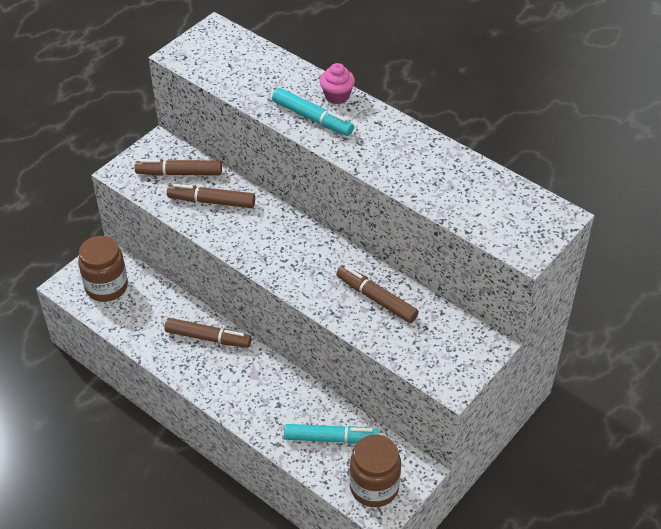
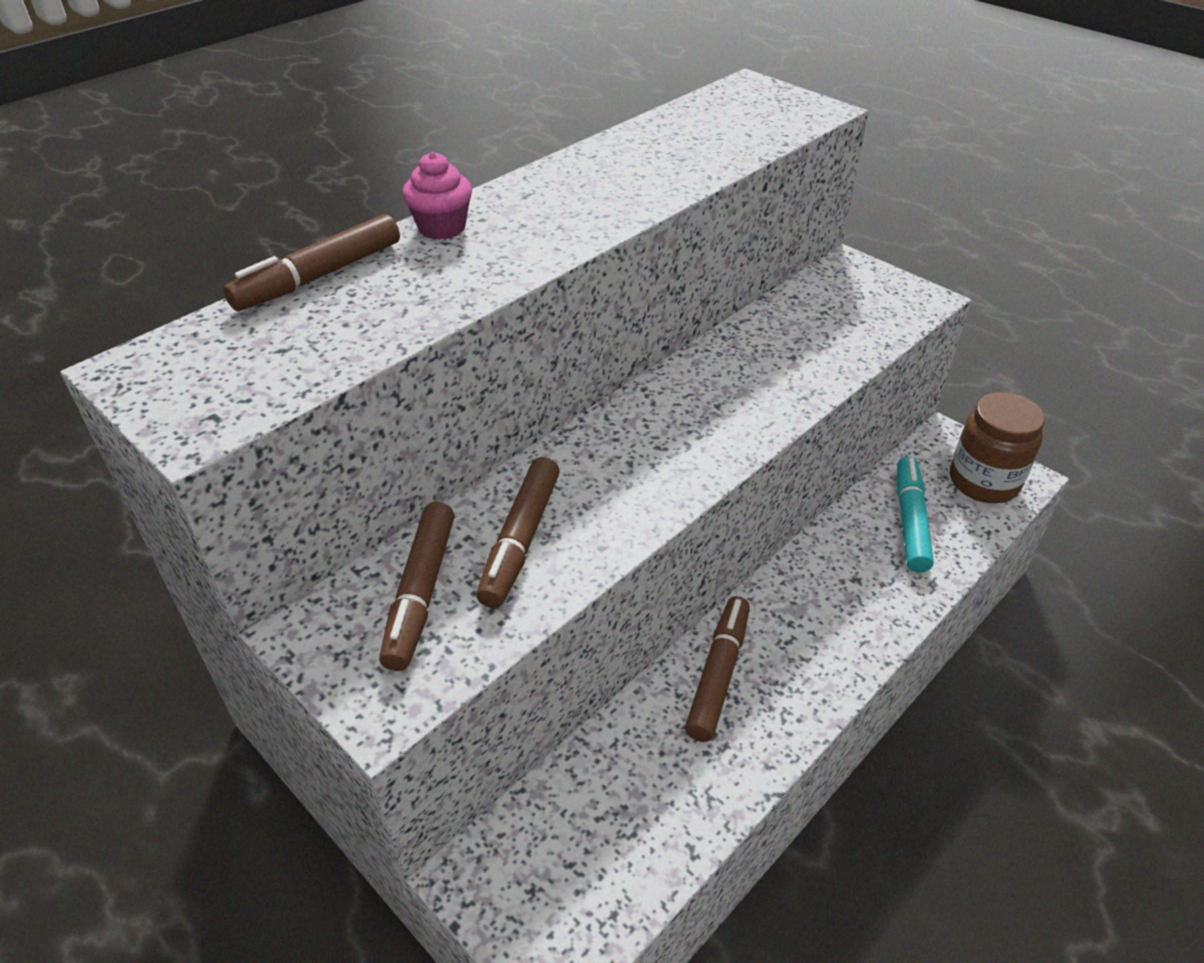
camera: 85 degrees left, 5 degrees down
(106, 287) = (571, 866): brown jar -> none
(312, 118) = (496, 255): turquoise marker -> none
(376, 299) = (773, 351): brown marker -> brown marker (319, 276)

